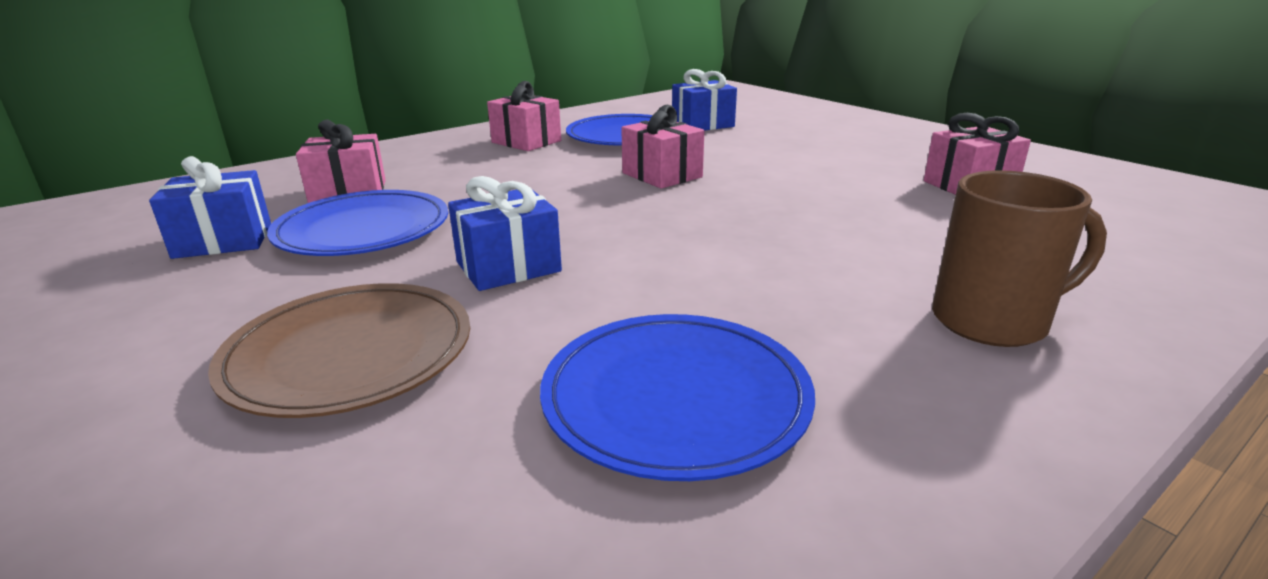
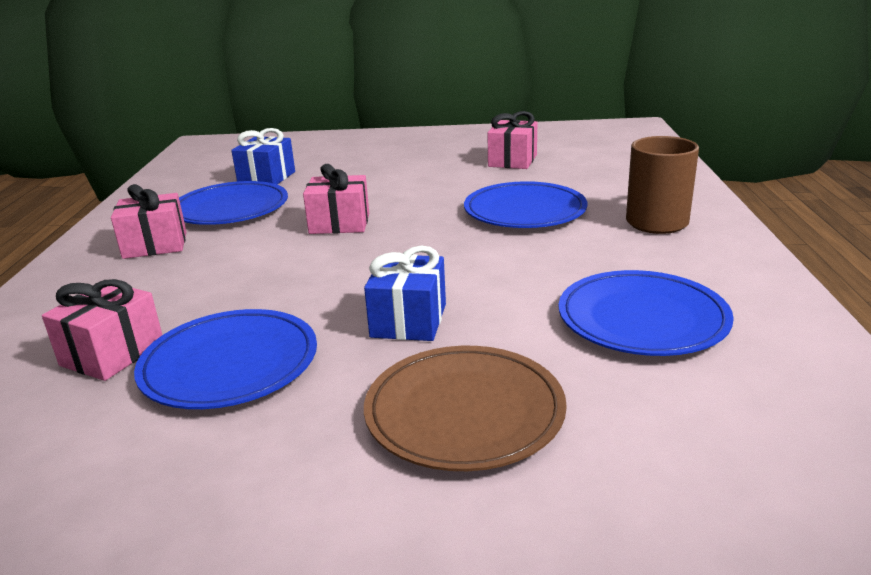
camera: 50 degrees left, 0 degrees up
(223, 241) = (119, 445): blue gift -> none
(849, 234) = (525, 211): none -> blue plate

